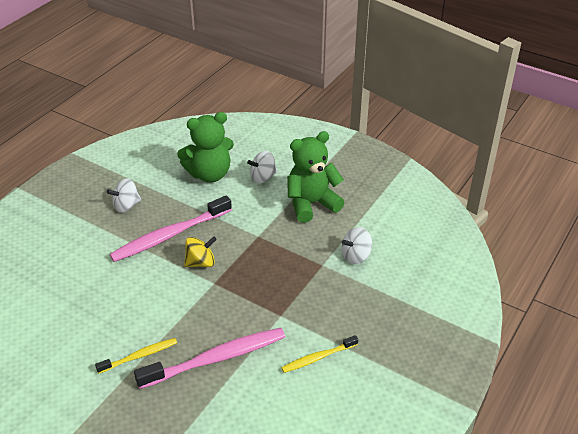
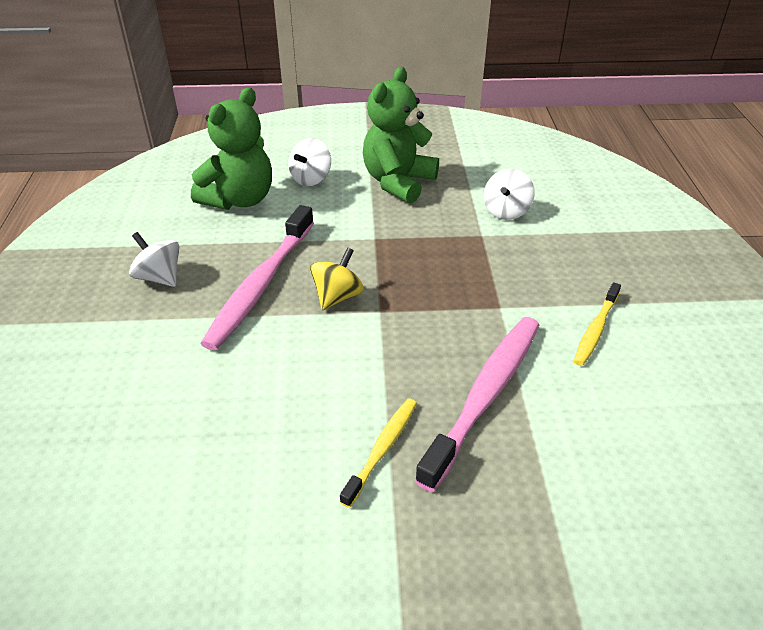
camera: 35 degrees left, 0 degrees up
(126, 206) = (160, 277): white spinning top -> white spinning top turned 105 degrees clockwise

